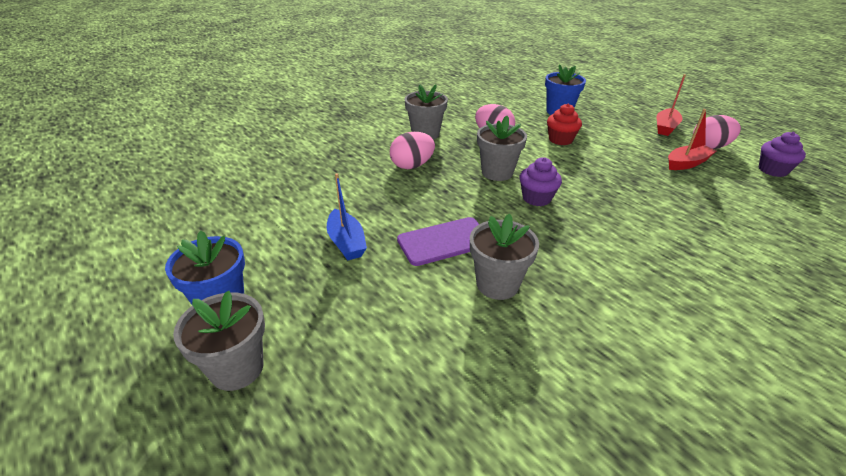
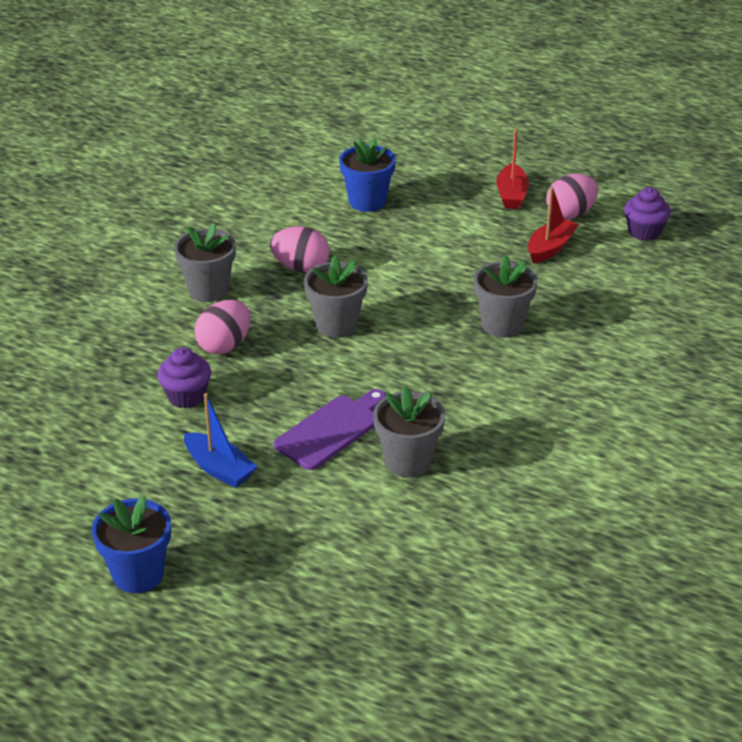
camera: 25 degrees left, 0 degrees up
(237, 368) = (210, 619): grey flower pot -> grey flower pot (502, 325)
(536, 198) = (400, 348): purple cupcake -> purple cupcake (186, 396)
(560, 140) = (390, 251): red cupcake -> none

